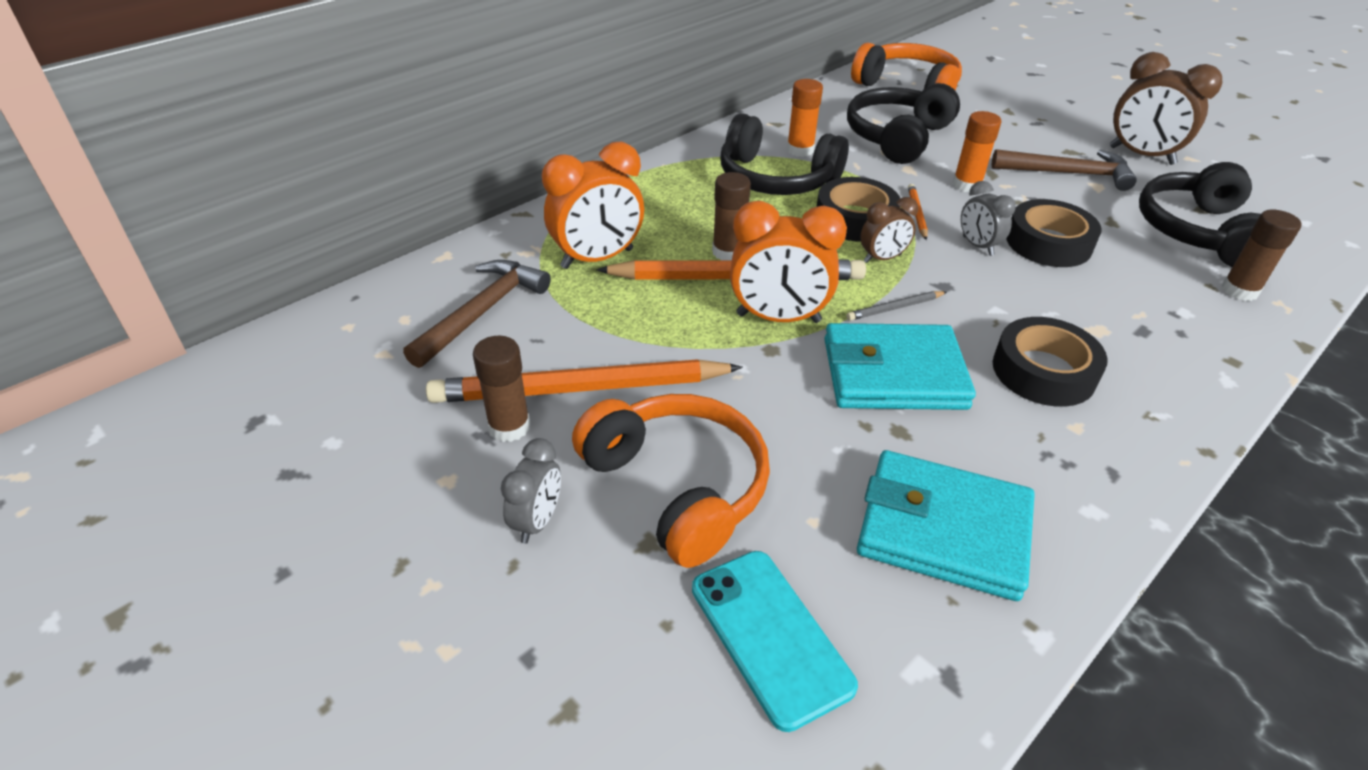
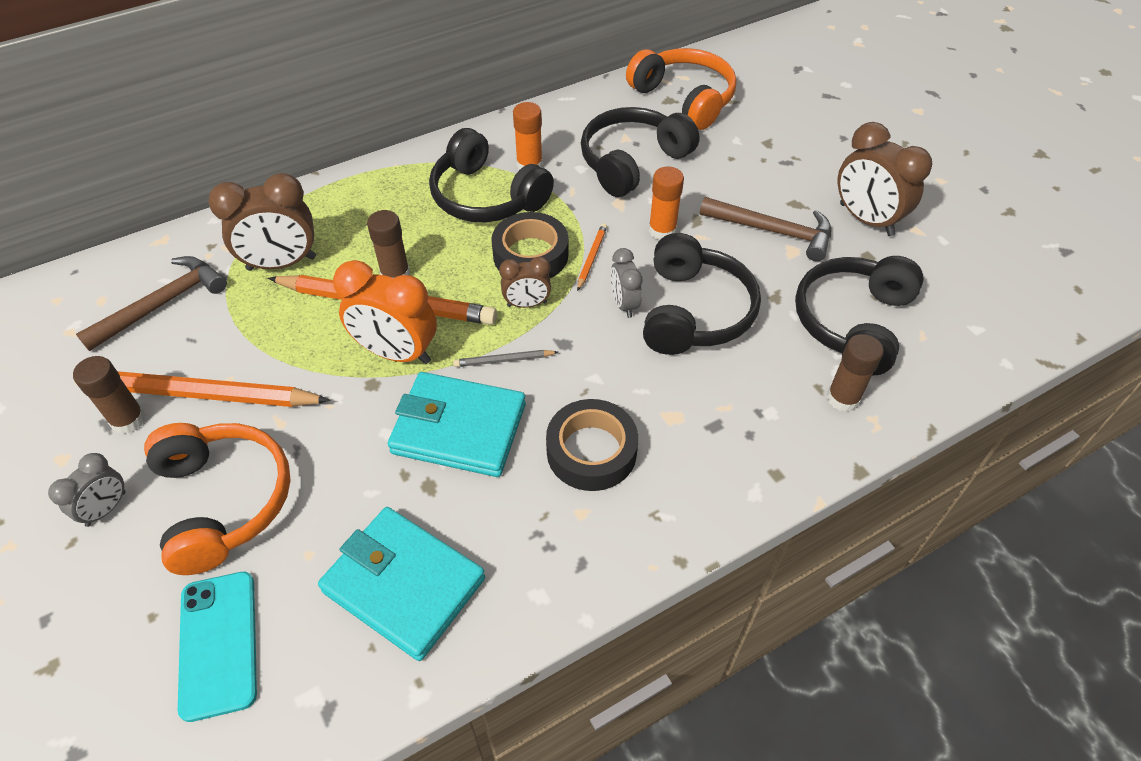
camera: 15 degrees right, 10 degrees up
(597, 259) = (281, 263): orange clock -> brown clock
(1048, 243) = (694, 312): black tape -> black headphones

